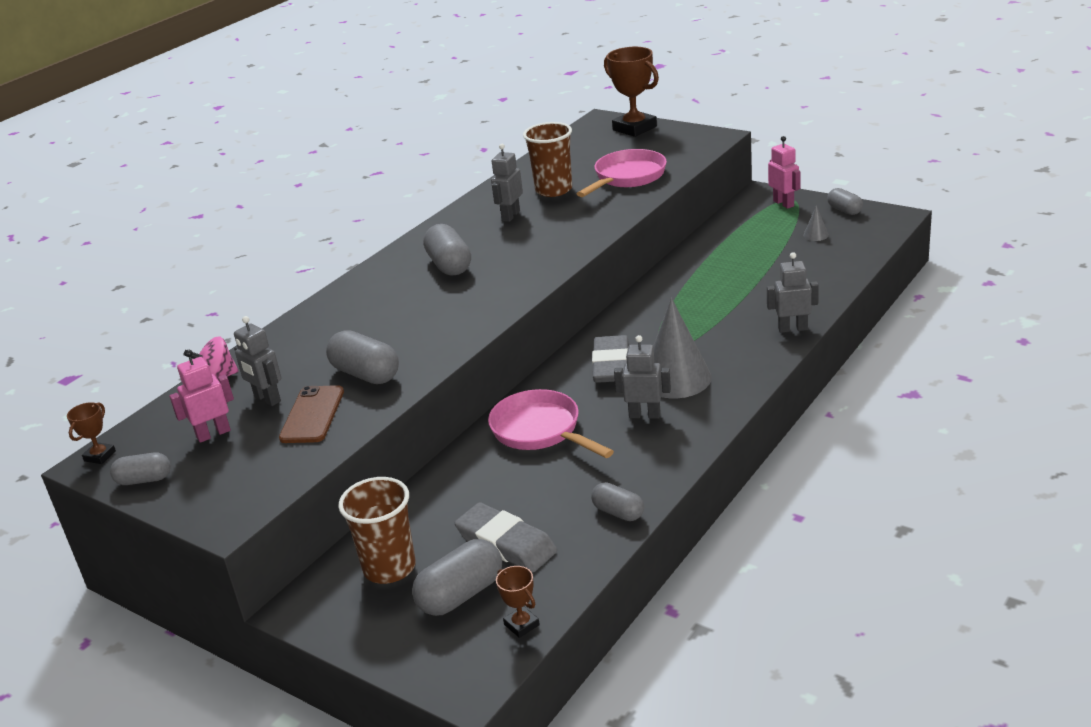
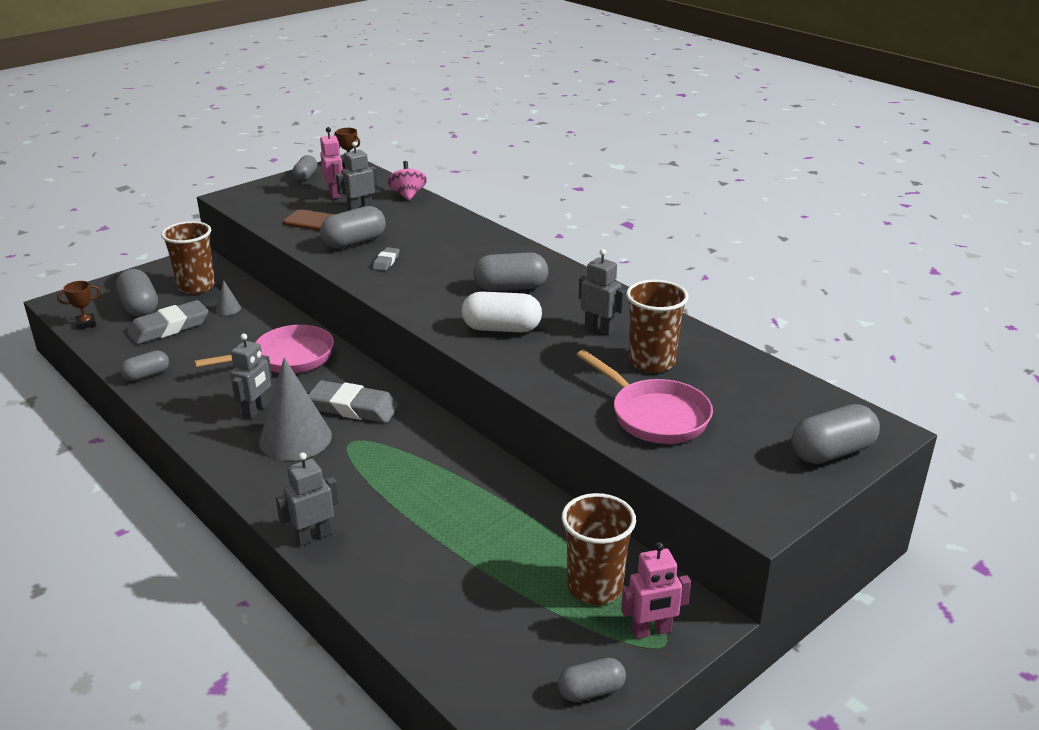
camera: 100 degrees right, 0 degrees up
(412, 341) = (386, 262): none -> grey eraser
(530, 252) = (501, 328): none -> white capsule
(634, 128) = (832, 452): brown trophy -> grey capsule
(760, 224) = (595, 587): none -> brown cup
(792, 329) = (313, 536): grey robot -> grey robot turned 135 degrees counterclockwise
(815, 235) = (528, 631): grey cone -> grey cone (228, 309)

